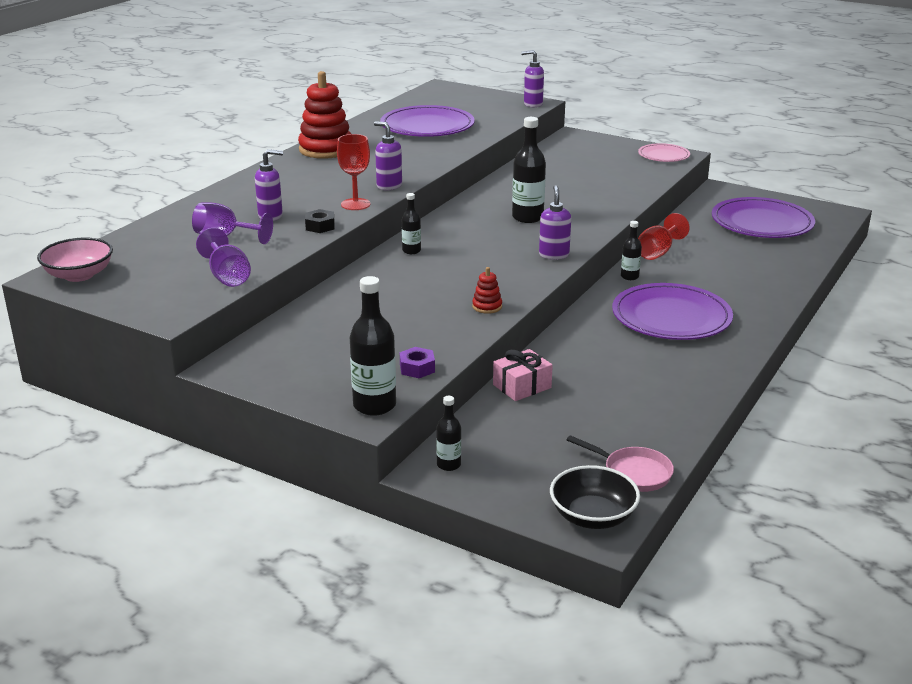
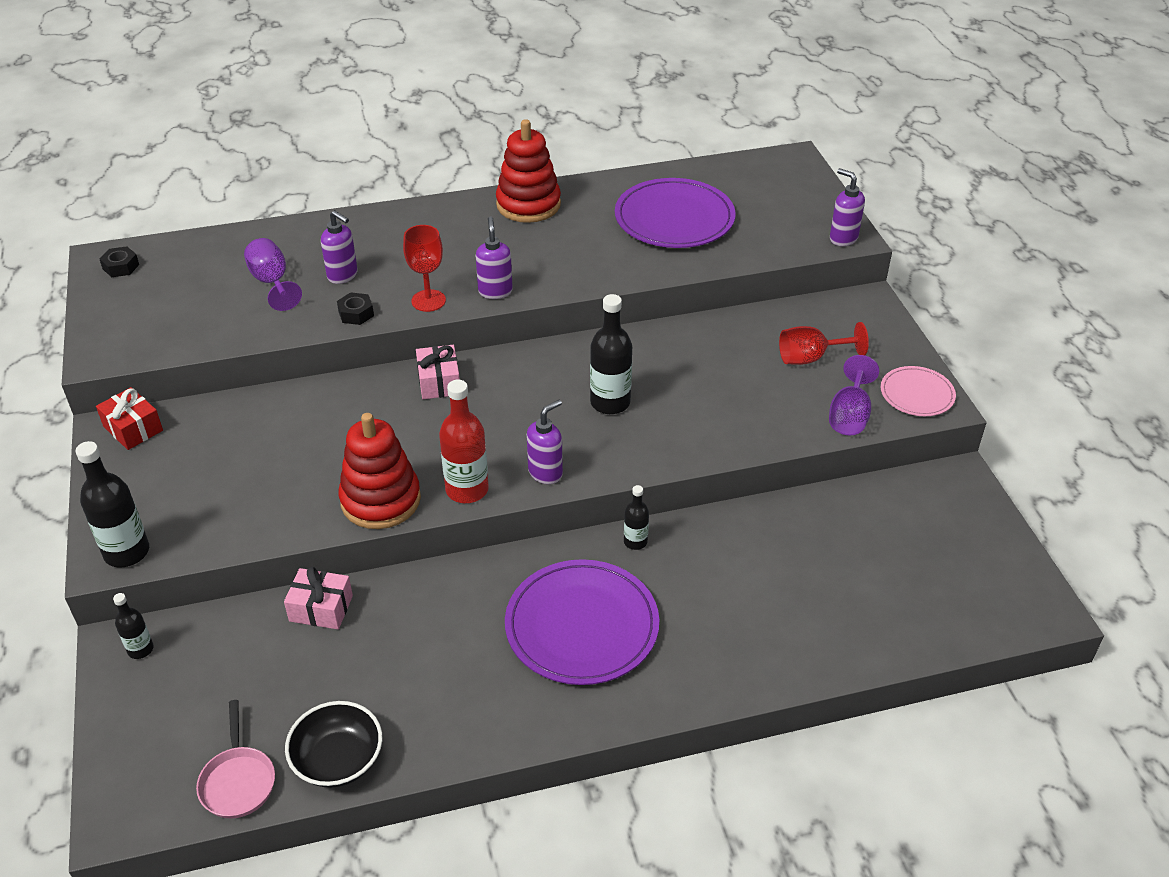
camera: 45 degrees right, 15 degrees up
(79, 275) = (121, 267): pink bowl -> black nut
(227, 276) = (200, 334): purple goblet -> purple goblet (849, 415)
(243, 358) = (133, 428): none -> red gift
(411, 251) = (439, 382): black bottle -> pink gift
(417, 368) = (216, 534): purple nut -> none
(487, 306) = (380, 500): red stacking toy -> red stacking toy, size x2.27
(526, 280) = (467, 490): none -> red bottle
(592, 516) = (138, 797): black bowl -> black bowl (338, 759)
(658, 252) = (721, 527): red goblet -> red goblet (811, 358)
(762, 223) = (916, 562): purple plate -> none

